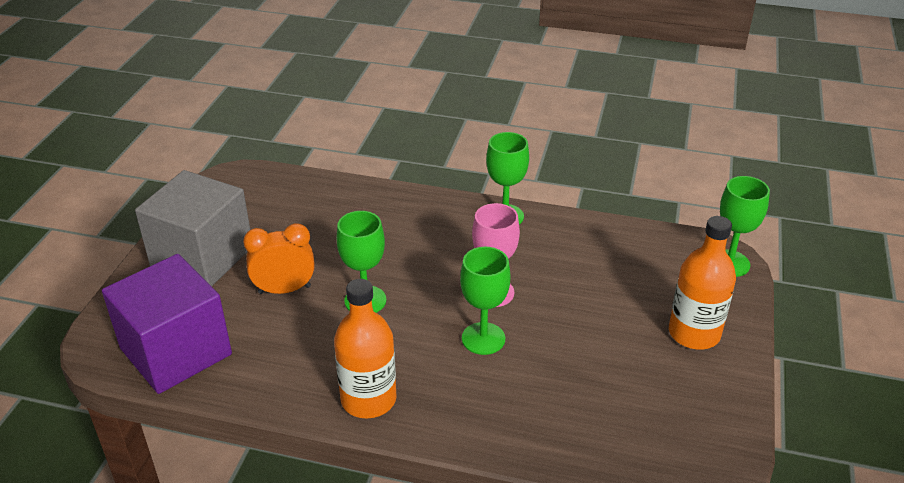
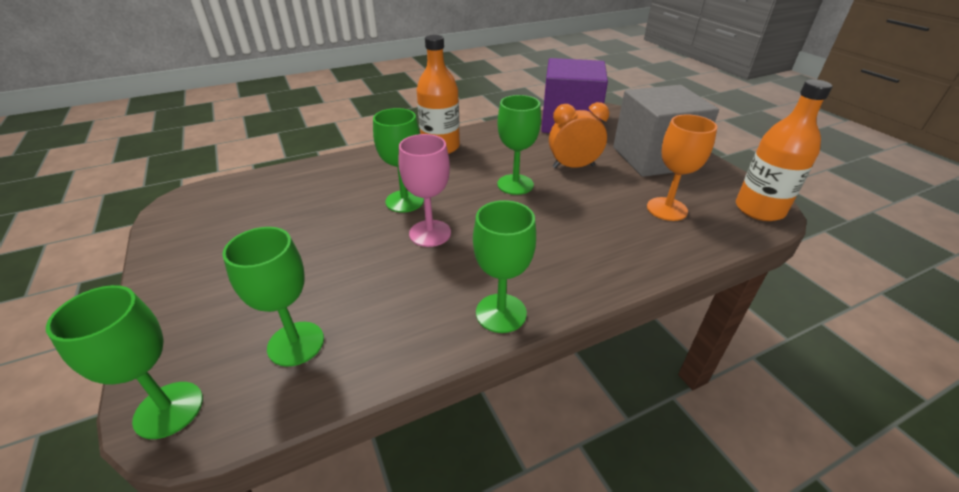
camera: 140 degrees right, 0 degrees up
(284, 290) = (573, 166): orange clock -> orange clock turned 135 degrees counterclockwise
(292, 214) = (667, 209): none -> orange goblet
(644, 262) = (296, 343): none -> green goblet
(694, 333) = (212, 289): orange bottle -> orange bottle (759, 209)

